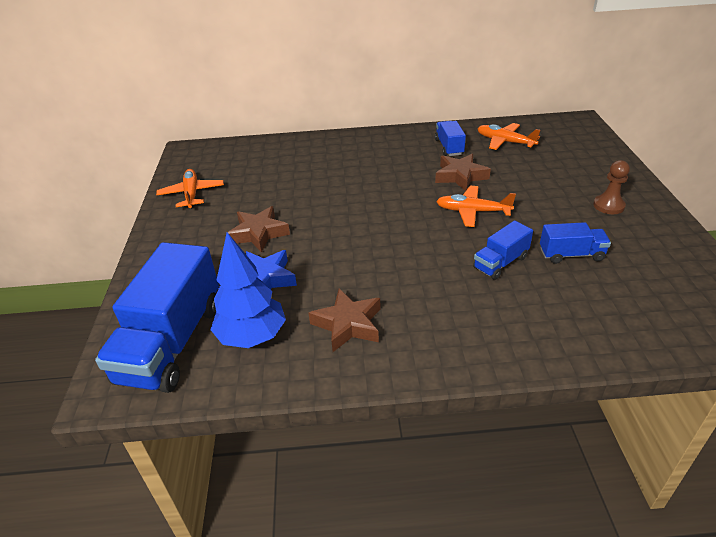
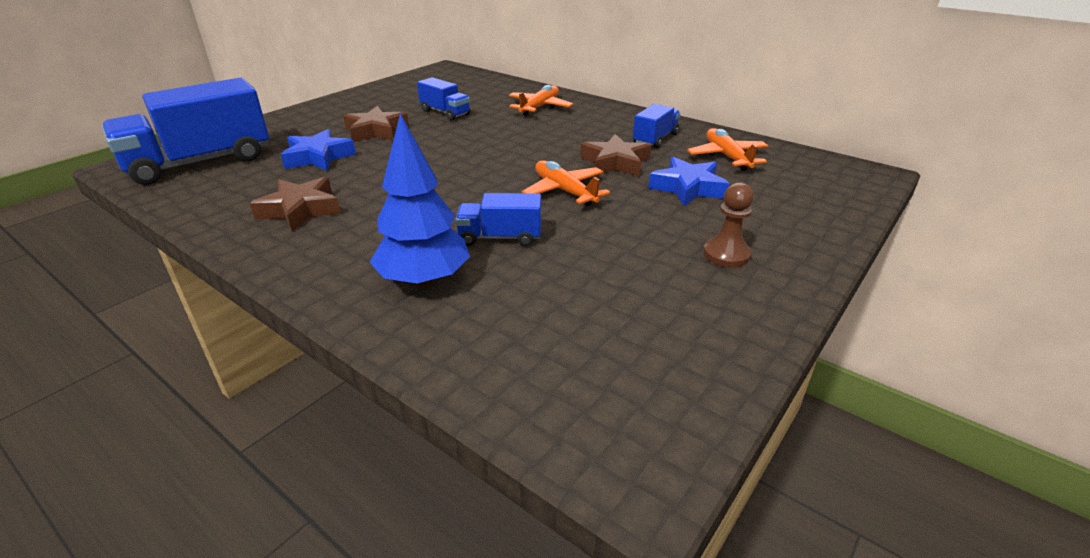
camera: 40 degrees right, 5 degrees down
(192, 194) = (390, 92): orange plane -> orange plane (539, 107)
(252, 336) = (239, 183): blue tree -> blue tree (424, 280)
(524, 174) = (688, 188): none -> blue star
(571, 255) = (582, 269): blue truck -> blue truck (445, 112)

